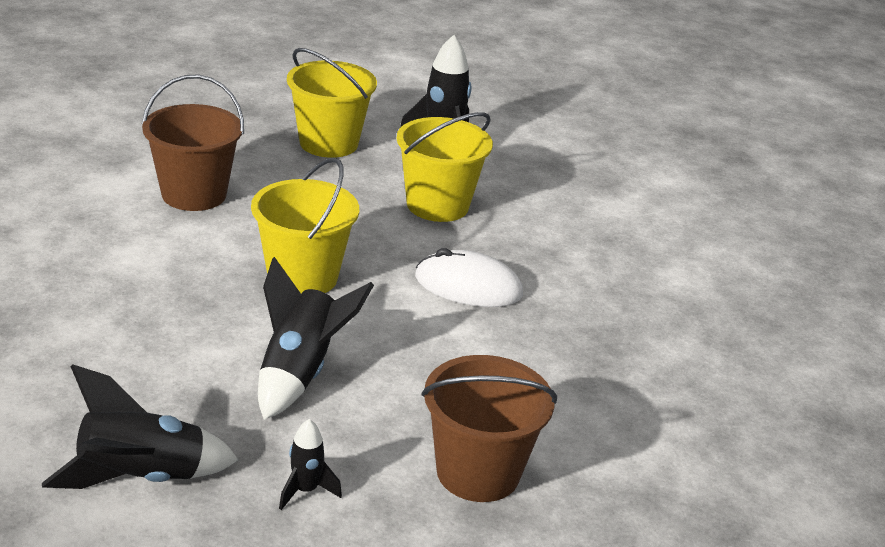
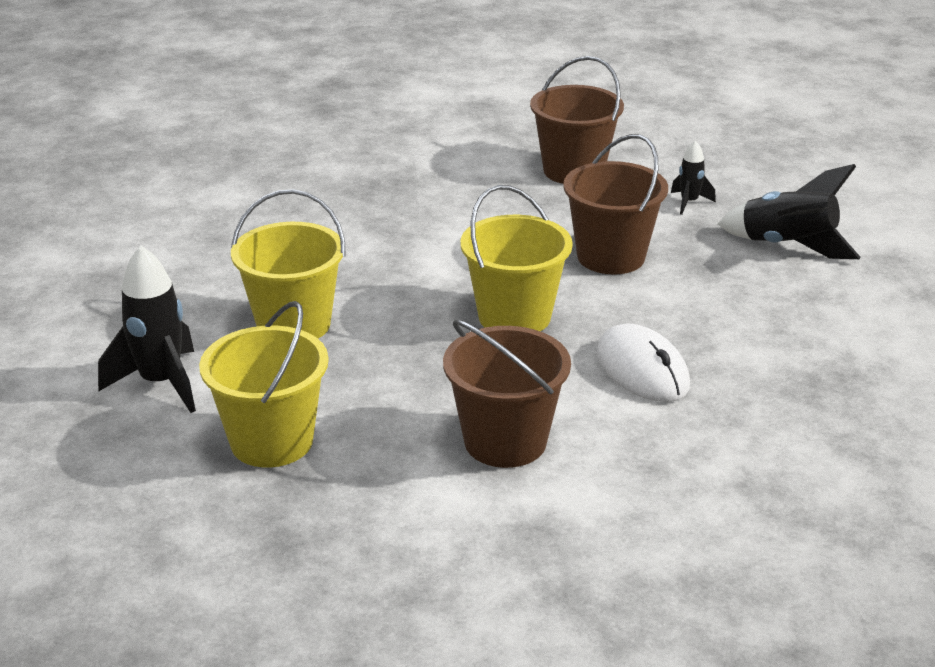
camera: 130 degrees left, 0 degrees up
(300, 372) = (611, 257): black rocket -> brown bucket
(468, 286) = (394, 255): white mouse -> white mouse (642, 369)

